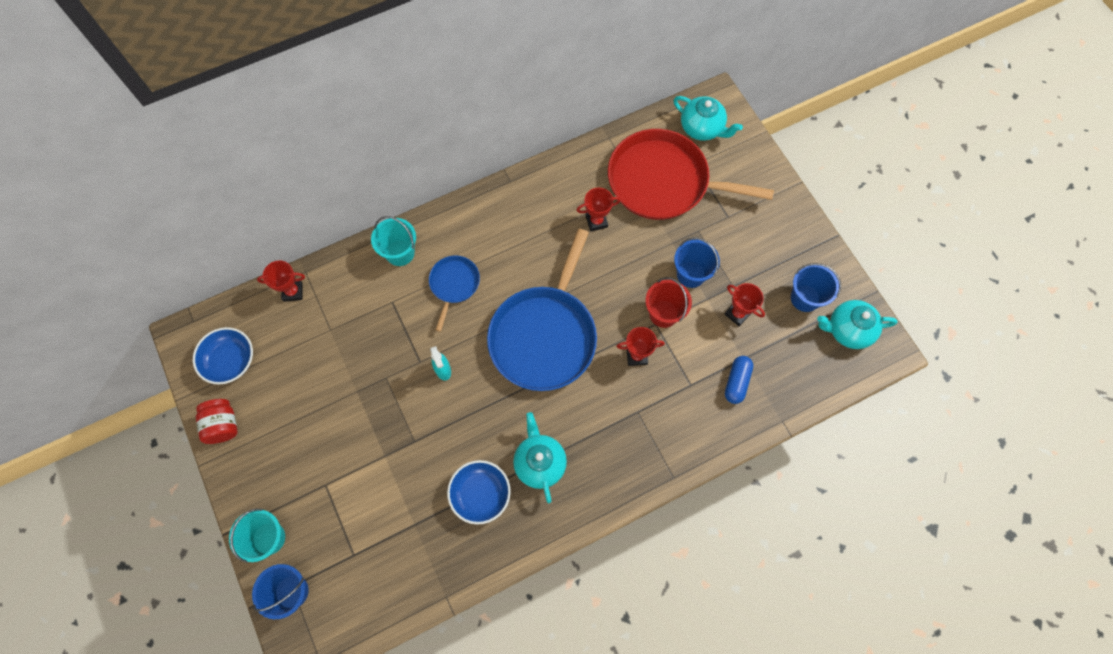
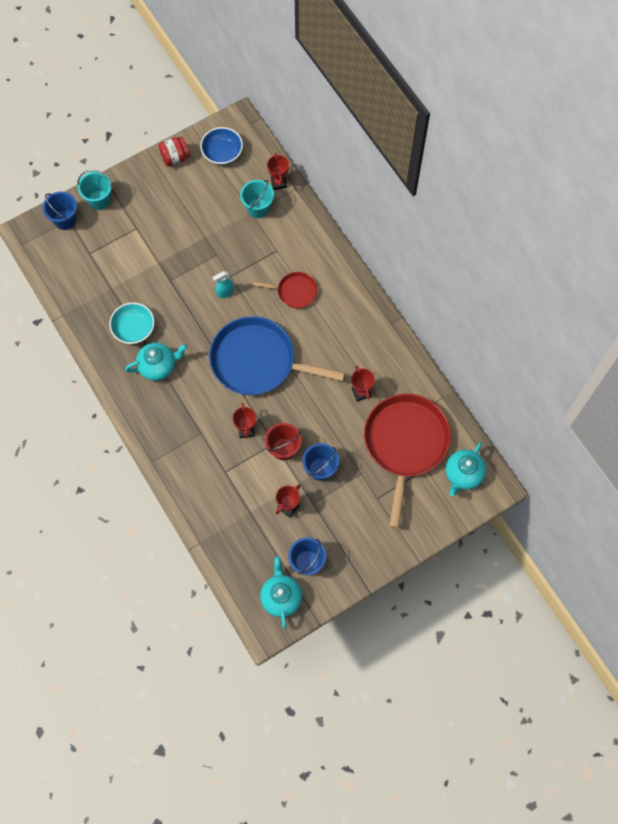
camera: 85 degrees right, 0 degrees up
(400, 253) = (318, 250): turquoise bucket -> turquoise bucket (258, 208)
(454, 285) = (294, 292): blue pan -> red pan
(480, 494) = (134, 328): blue bowl -> turquoise bowl
(736, 382) = (229, 507): blue capsule -> none

